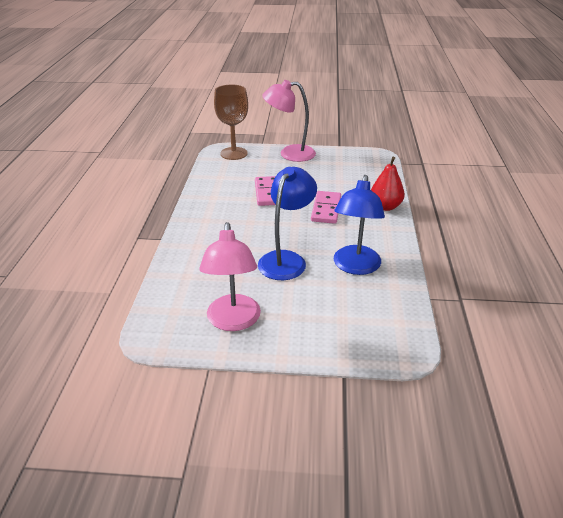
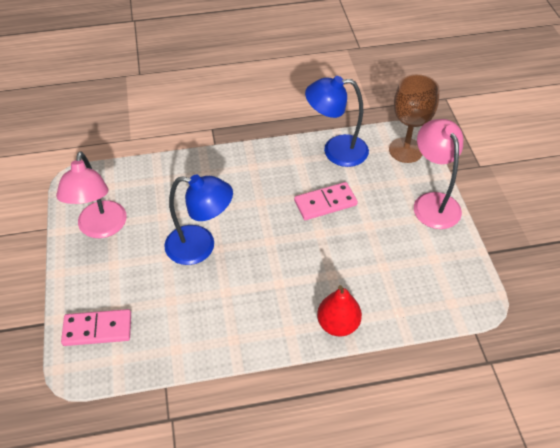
camera: 75 degrees right, 15 degrees up
(233, 321) = (101, 228): pink lamp -> pink lamp turned 75 degrees counterclockwise
(326, 209) = (309, 264): pink domino -> pink domino (97, 329)
(355, 267) = (201, 308): blue lamp -> blue lamp (336, 151)

